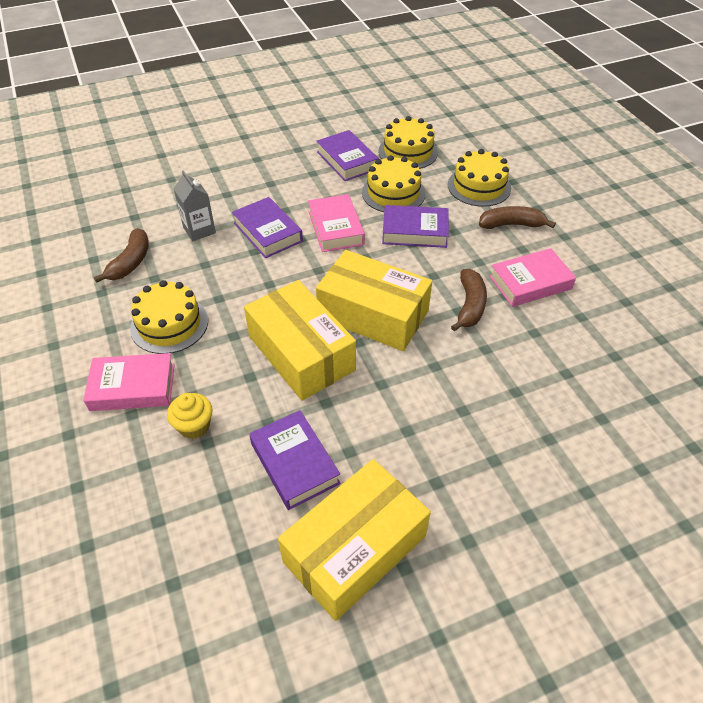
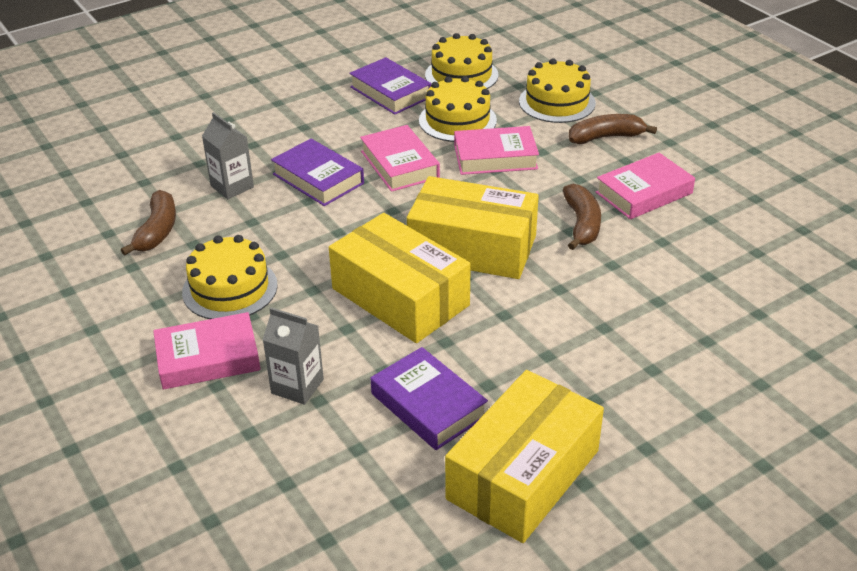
camera: 10 degrees left, 10 degrees down
(194, 426) = (297, 386): yellow cupcake -> grey carton
(415, 231) = (495, 157): purple book -> pink book

